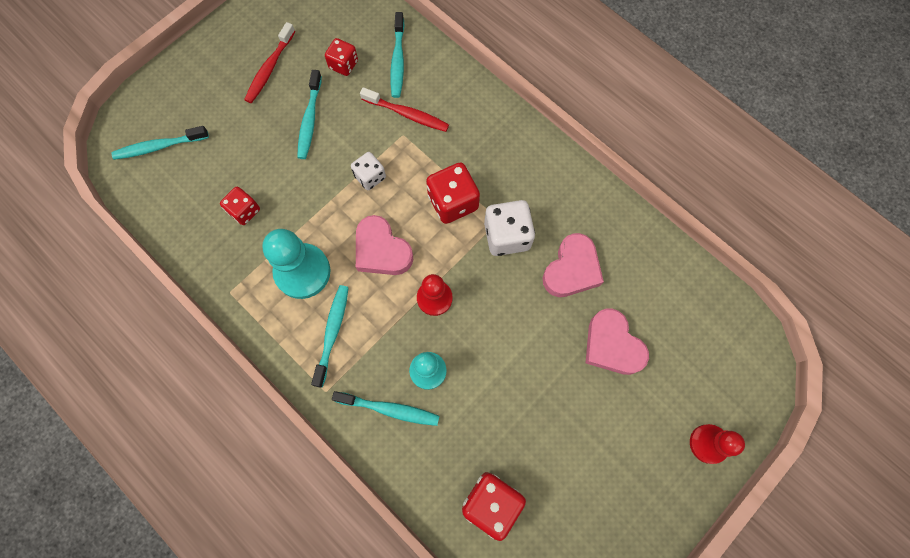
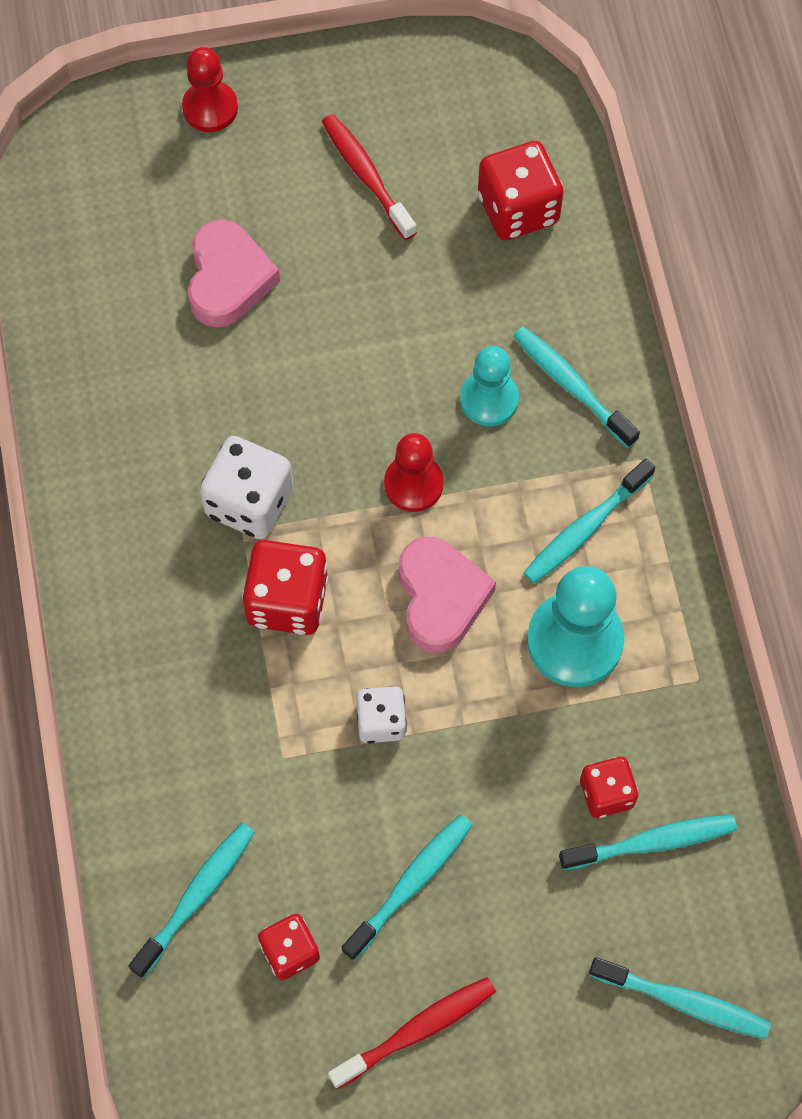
camera: 145 degrees left, 5 degrees down
(210, 203) = (652, 842): none -> turquoise toothbrush
(407, 114) = (251, 787): red toothbrush -> red toothbrush (366, 175)
(572, 269) = (199, 401): pink heart -> none

